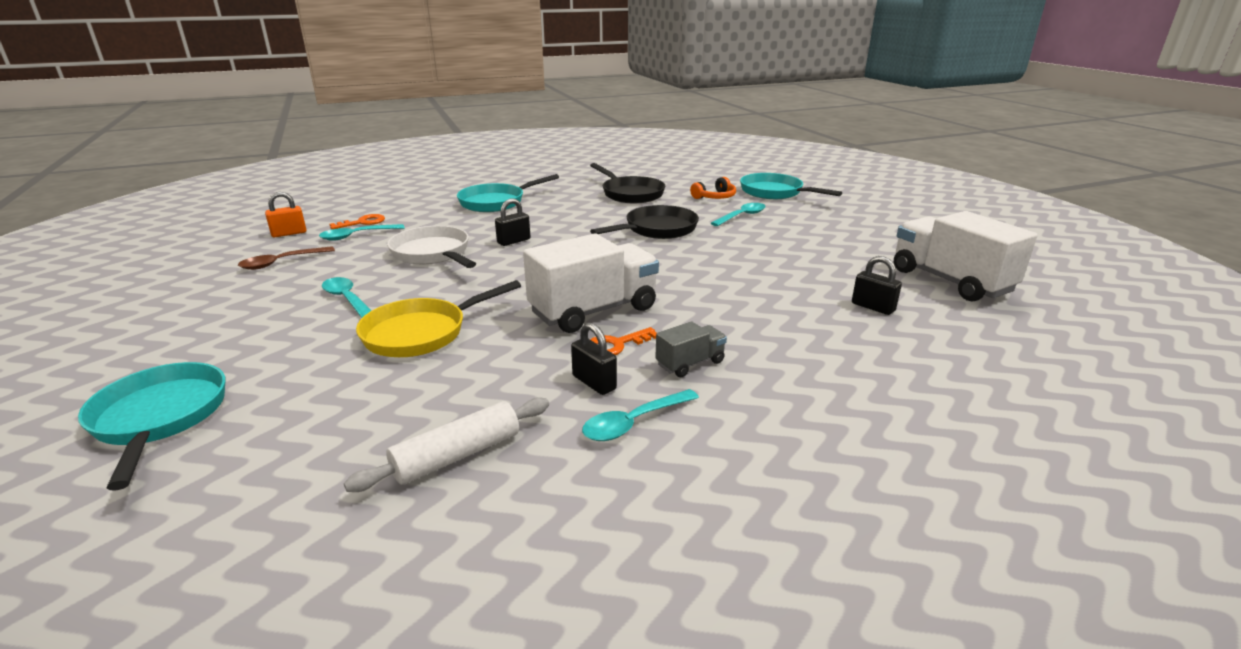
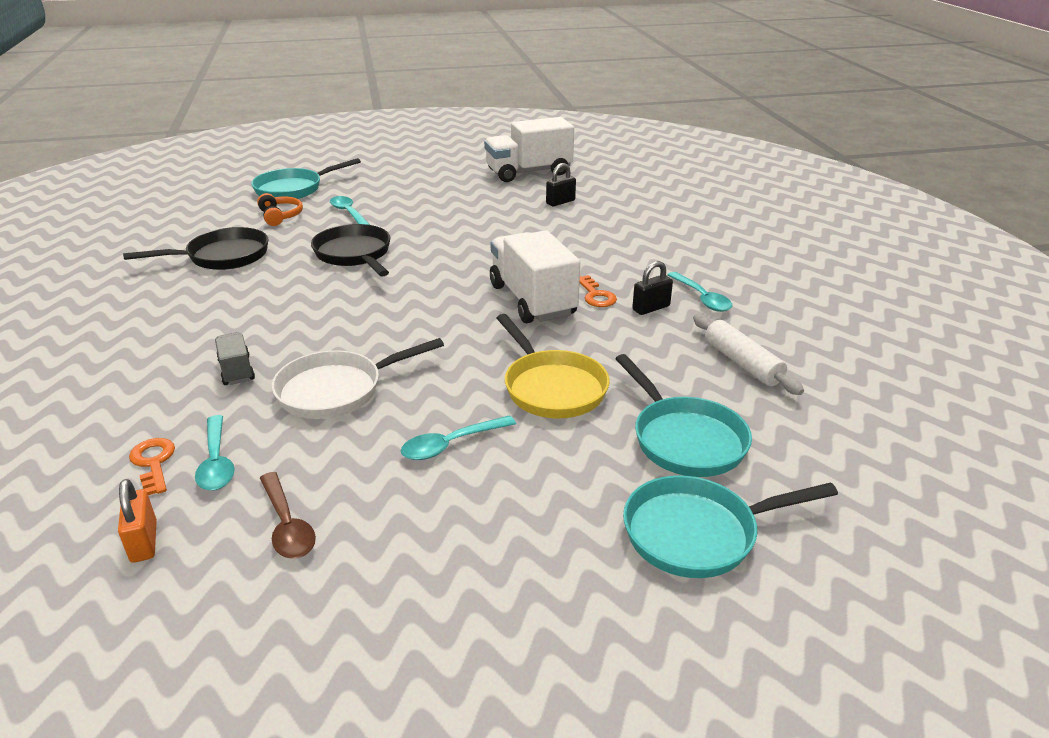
camera: 80 degrees left, 5 degrees up
(496, 202) = (165, 346): turquoise pan -> turquoise pan (685, 439)
(514, 241) = (331, 335): black padlock -> none
(690, 363) = (628, 271): grey truck -> grey truck (236, 371)

